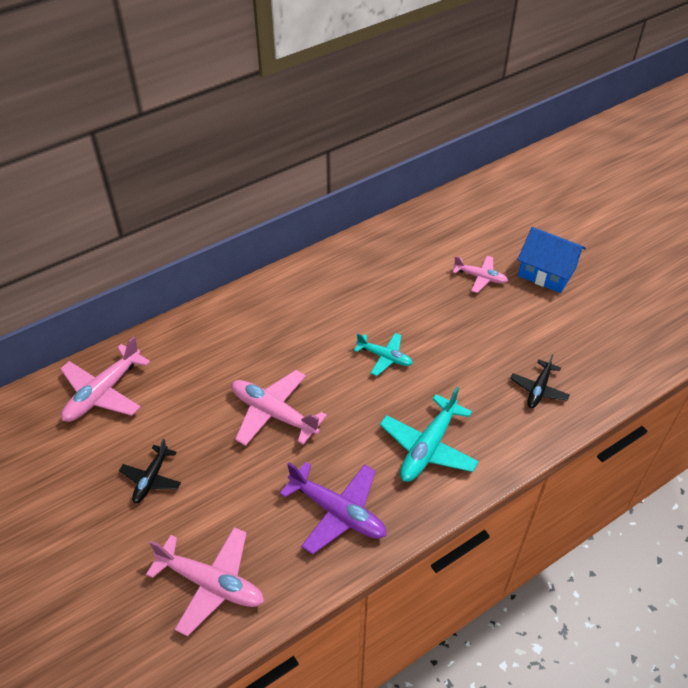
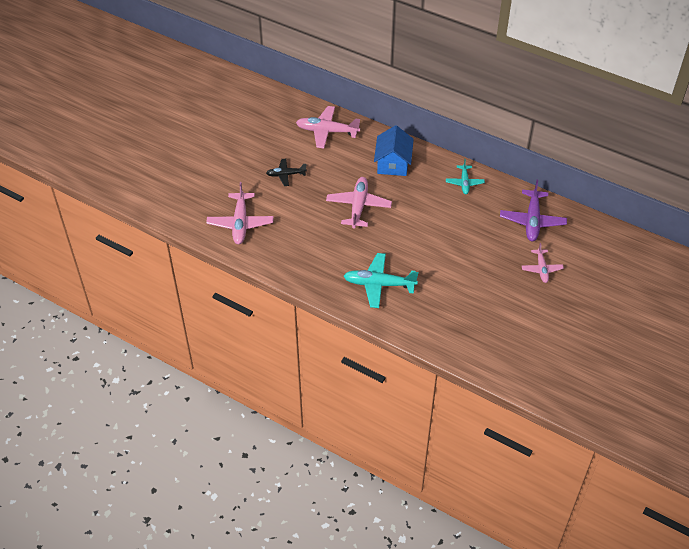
camera: 65 degrees right, 0 degrees up
(338, 512) = (310, 258): purple plane -> purple plane (532, 221)
(385, 357) = (434, 242): turquoise plane -> turquoise plane (464, 183)
(538, 389) = (460, 327): black plane -> none
(546, 272) = (575, 305): blue house -> blue house (393, 163)

